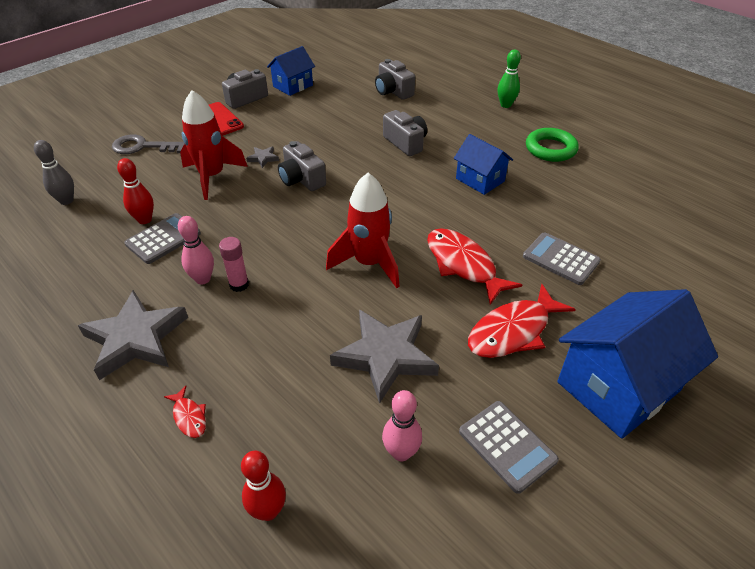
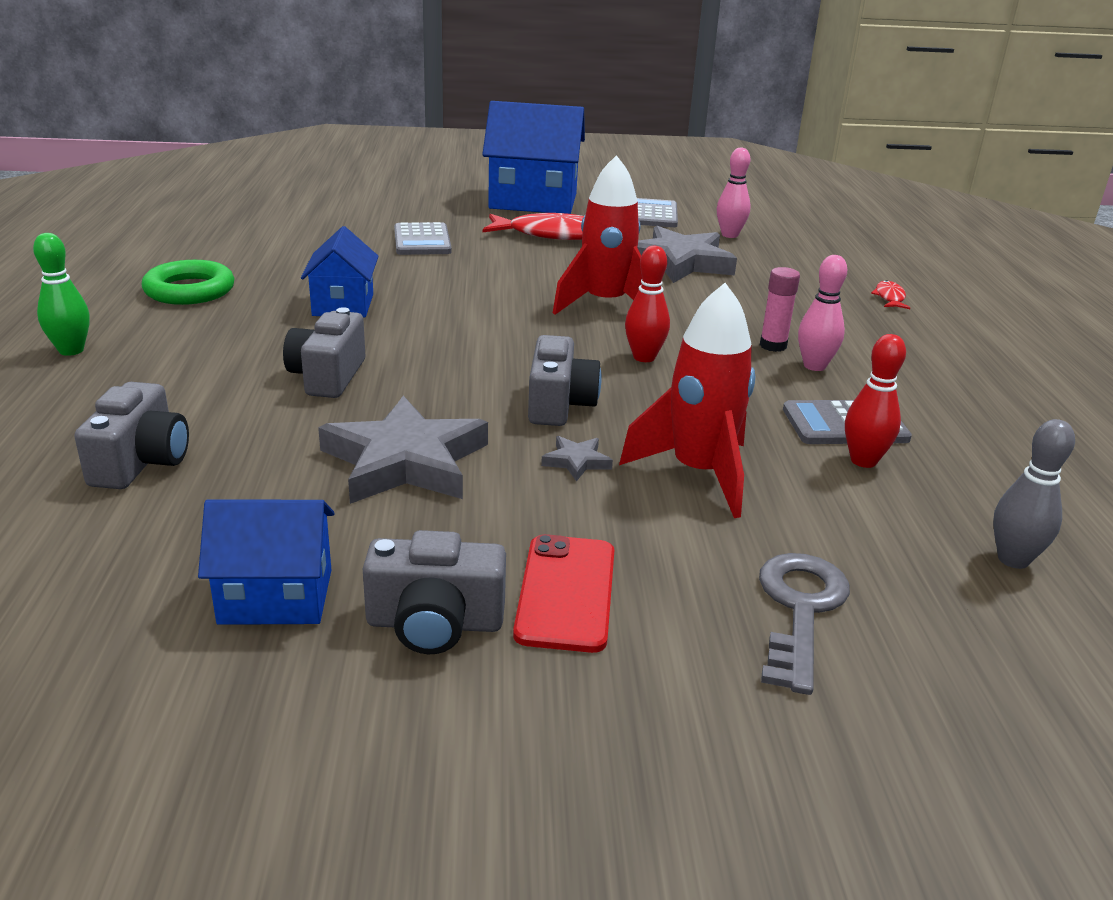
camera: 140 degrees left, 15 degrees down
(136, 338) = (925, 354): grey star -> grey star (405, 461)
(143, 147) = (799, 610): grey key -> grey key turned 120 degrees counterclockwise
(268, 511) = (851, 251): red bowling pin -> red bowling pin (644, 357)
(463, 265) = (514, 270): red fish -> none

